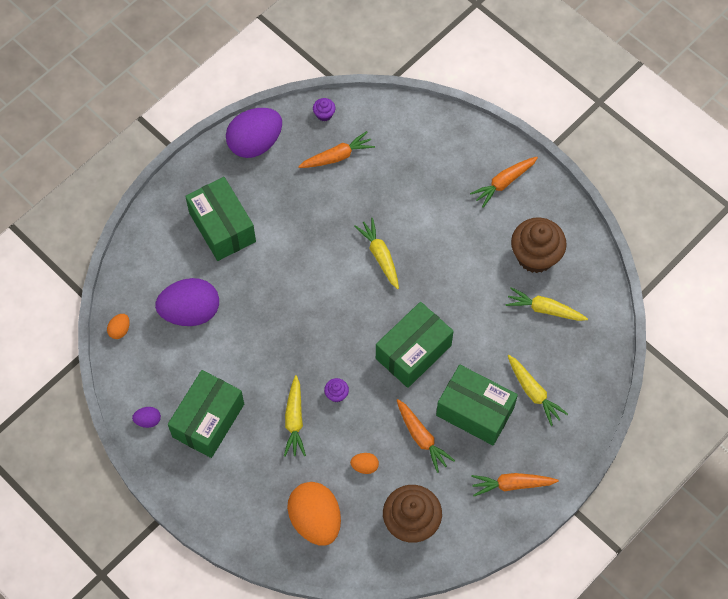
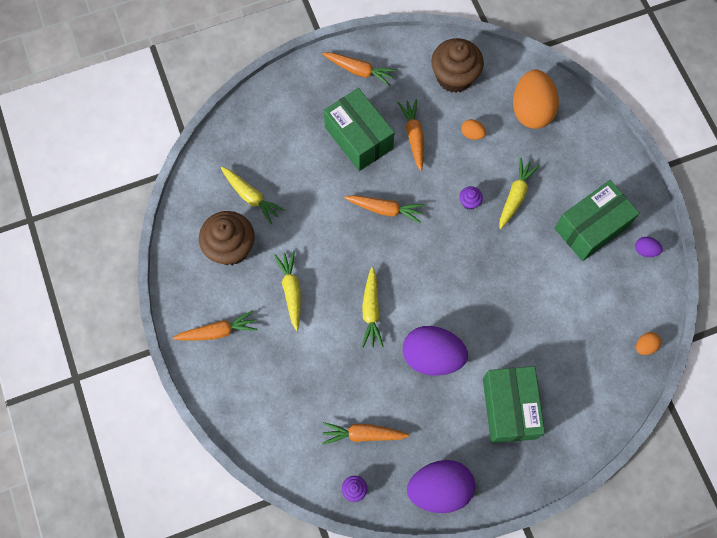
camera: 155 degrees left, 5 degrees up
(190, 312) = (571, 335): purple egg -> purple egg (432, 356)
(413, 352) = (385, 209): green box -> orange carrot
(533, 392) = (301, 132): yellow carrot -> yellow carrot (291, 291)

